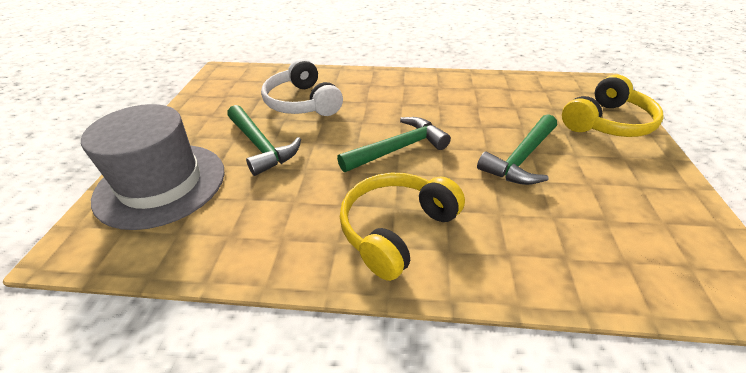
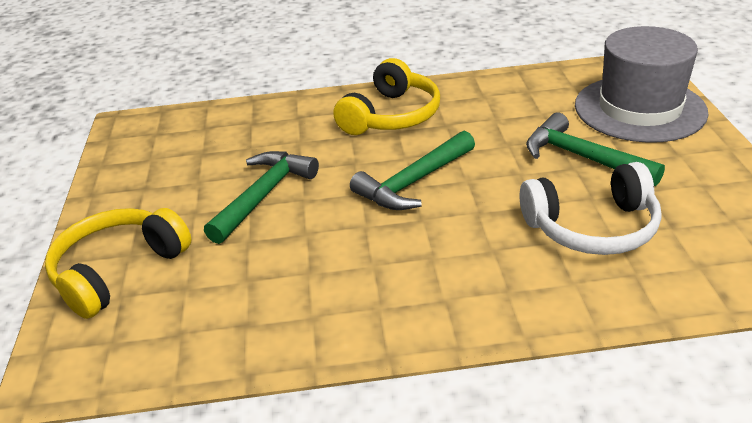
camera: 170 degrees right, 5 degrees down
(302, 103) = (592, 228): white headphones -> white headphones turned 120 degrees clockwise

